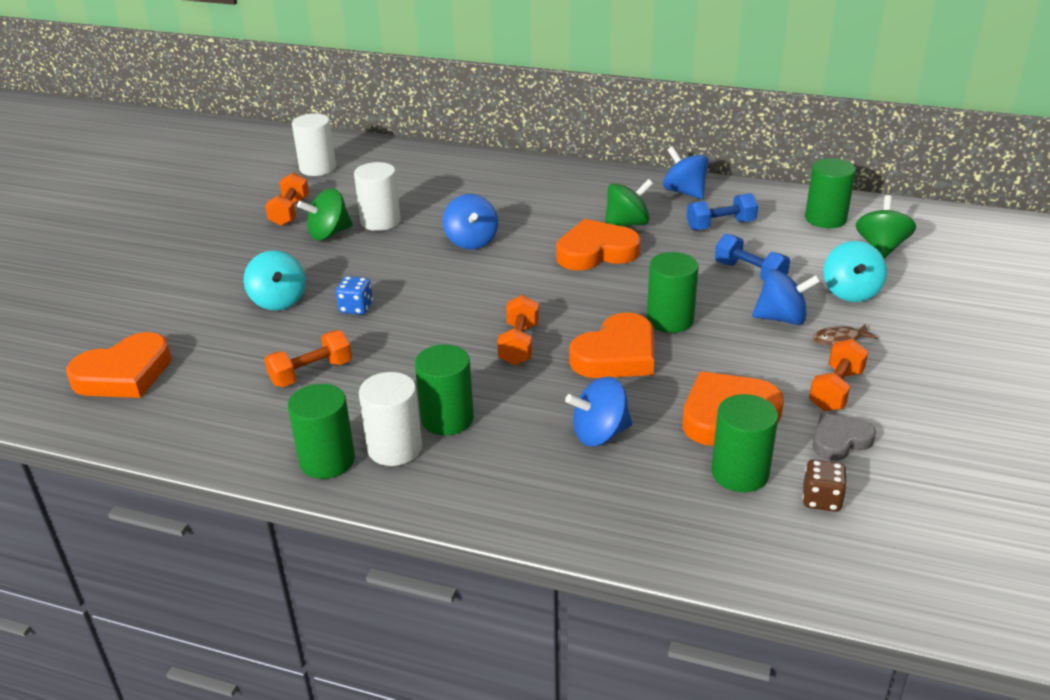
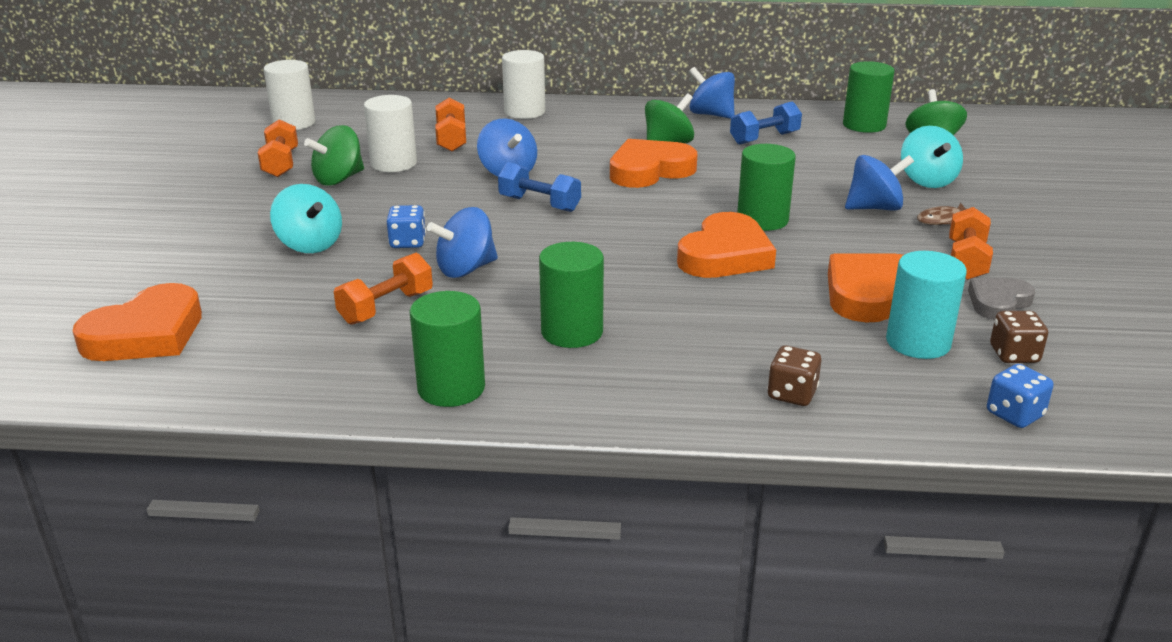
camera: 15 degrees left, 5 degrees down
(394, 448) = (526, 366): white cylinder -> white cylinder (524, 112)
(519, 344) = (614, 256): orange dumbbell -> orange dumbbell (451, 139)
(599, 510) = (792, 394): none -> brown dice
(600, 434) = (750, 326): blue spinning top -> blue spinning top (466, 269)
(740, 473) = (918, 342): green cylinder -> turquoise cylinder
(750, 273) = (818, 174): blue dumbbell -> blue dumbbell (539, 204)
(785, 562) = (1014, 414): none -> blue dice

